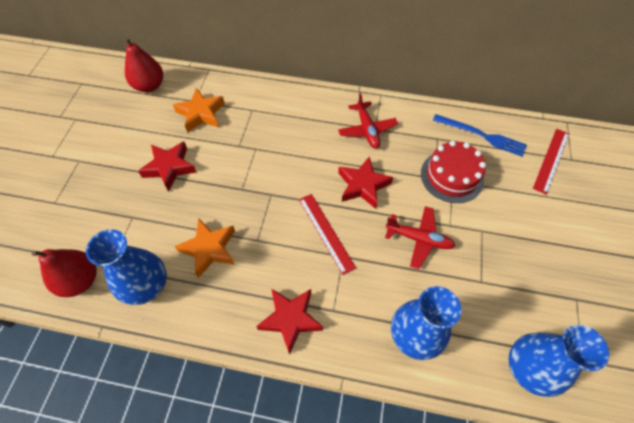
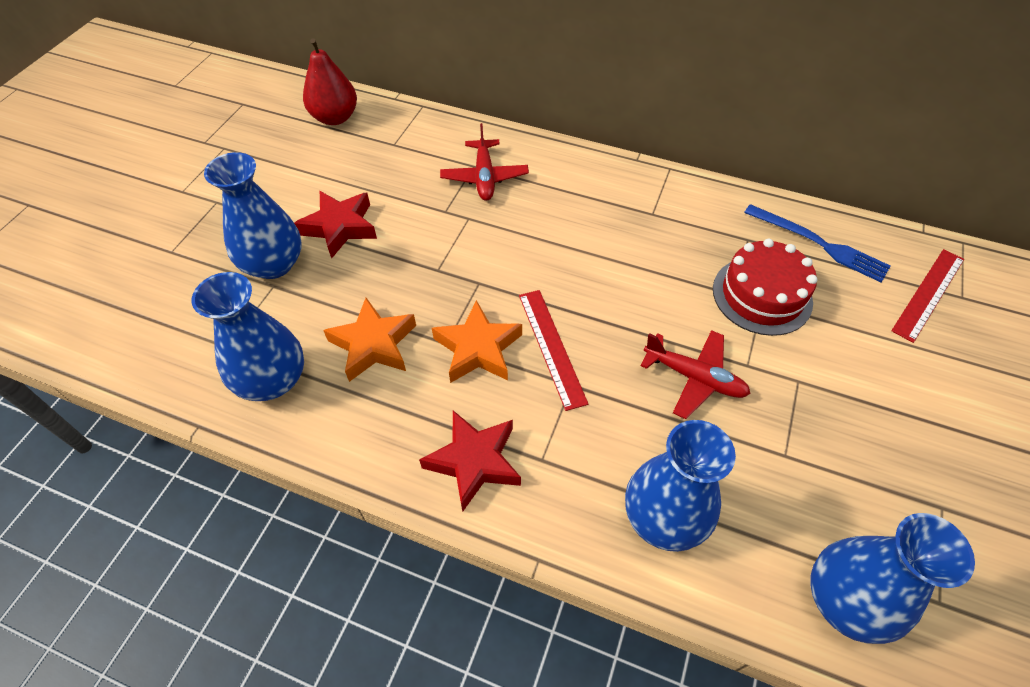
camera: 10 degrees right, 5 degrees down
(80, 280) = (182, 359): red pear -> none
(129, 201) = (273, 264): none -> blue vase
(201, 114) = (399, 162): orange star -> orange star (478, 349)
(363, 185) = (620, 290): red star -> none
(367, 130) = (640, 213): red plane -> red plane (484, 177)

